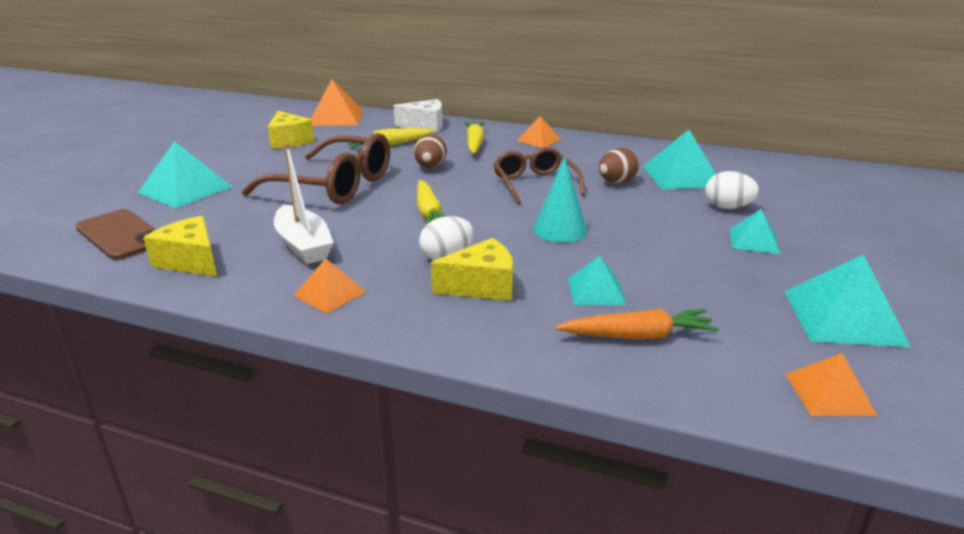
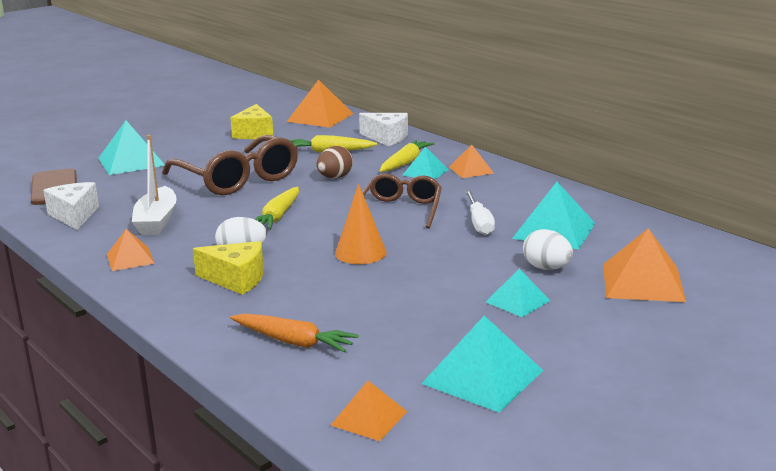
camera: 30 degrees right, 5 degrees down
(191, 261) = (74, 215): yellow cheese -> white cheese
(560, 230) = (360, 252): turquoise cone -> orange cone
(596, 291) = (314, 304): turquoise pyramid -> turquoise pyramid (425, 172)
(616, 182) = (479, 223): brown egg -> white screwdriver
(810, 202) = (643, 282): none -> orange pyramid

